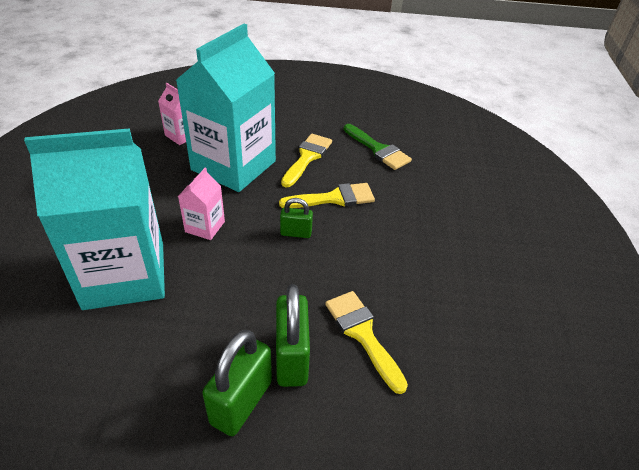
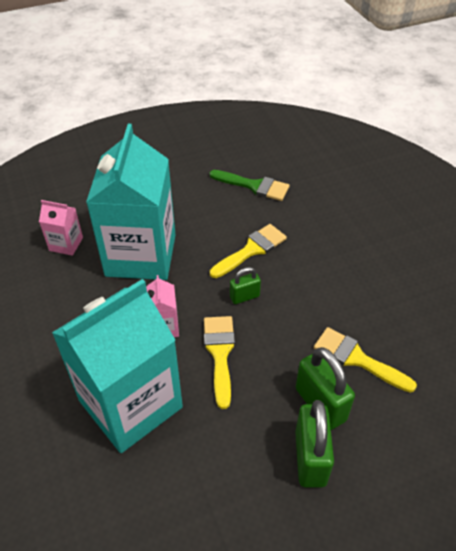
camera: 25 degrees left, 5 degrees up
(307, 157) = (200, 219): yellow brush -> yellow brush (220, 353)

